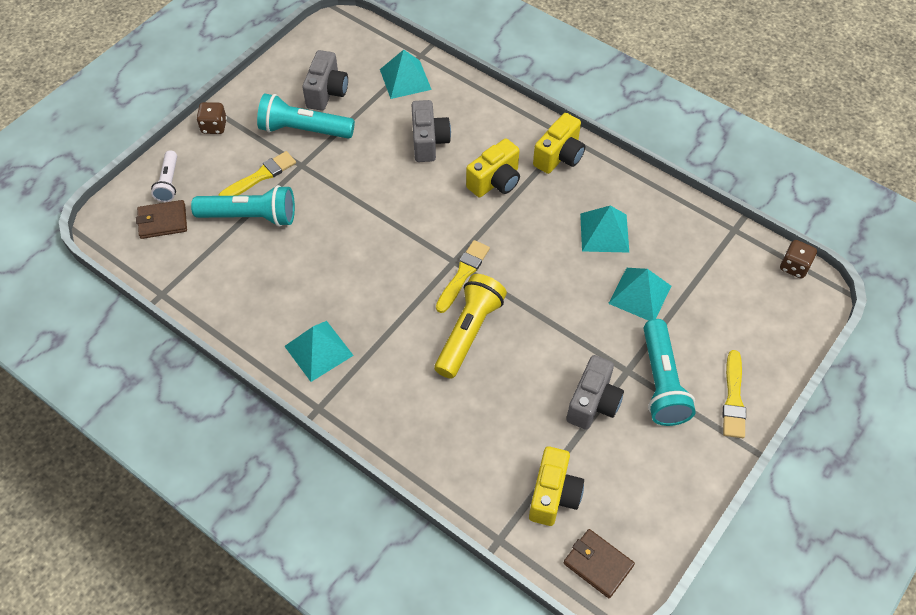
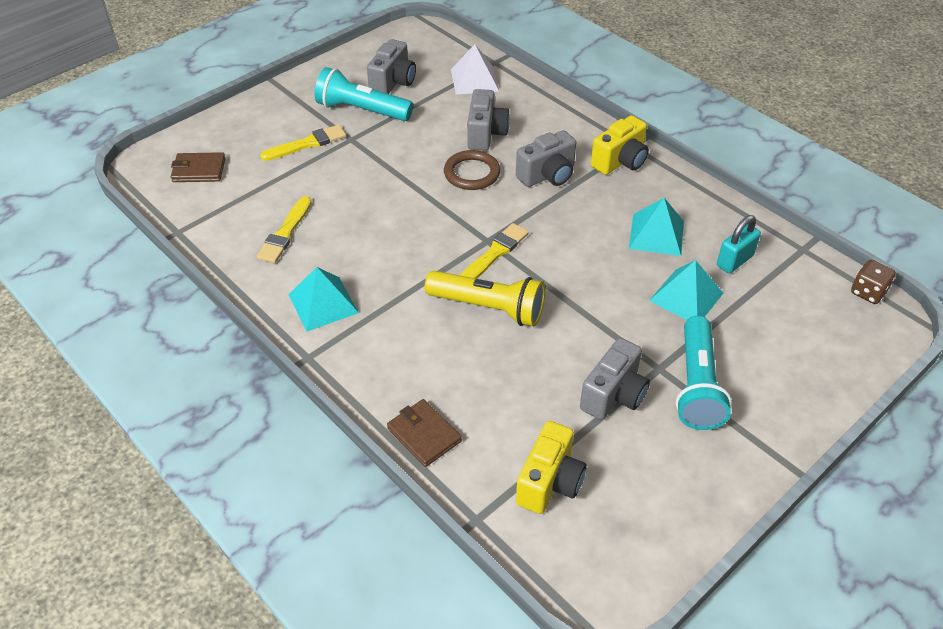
camera: 10 degrees right, 10 degrees down
(169, 182) = (215, 139): white flashlight -> none
(214, 126) = (274, 98): brown dice -> none
(250, 216) = (287, 176): turquoise flashlight -> none
(405, 79) = (474, 80): turquoise pyramid -> white pyramid
(424, 189) = (472, 173): none -> brown ring
(469, 332) = (488, 308): yellow flashlight -> yellow flashlight turned 75 degrees clockwise
(495, 181) = (547, 175): yellow camera -> grey camera
(598, 564) = (588, 565): brown wallet -> brown wallet (424, 435)
(677, 251) = (734, 261): none -> turquoise padlock
(733, 398) = (779, 413): yellow brush -> yellow brush (285, 233)

